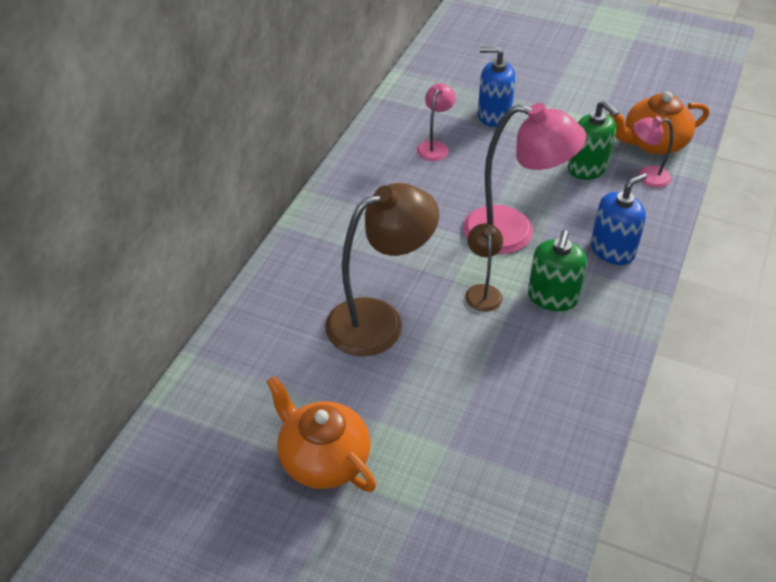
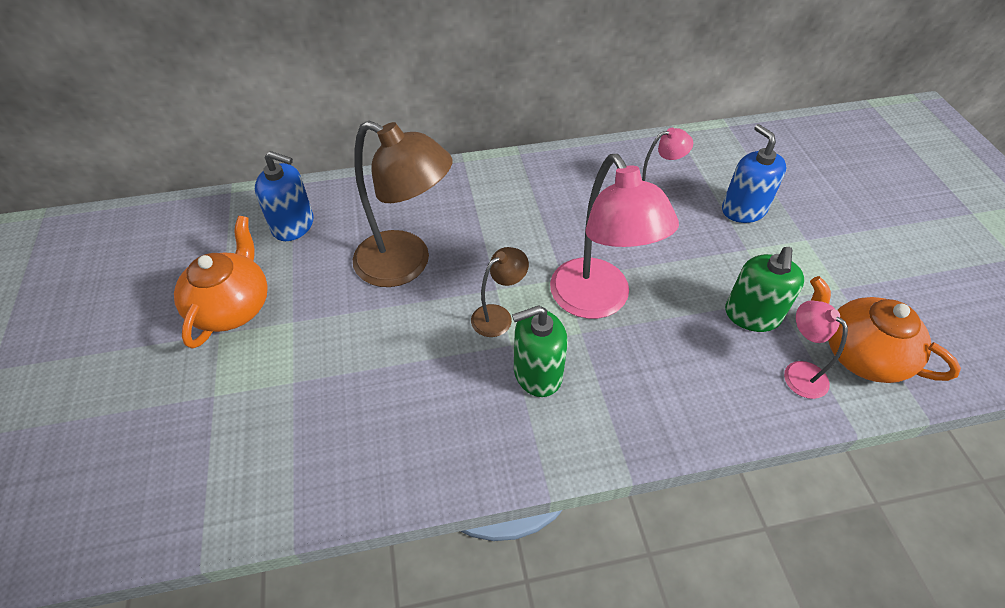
camera: 55 degrees right, 5 degrees up
(612, 250) = (651, 393): blue soap dispenser -> blue soap dispenser (293, 225)

